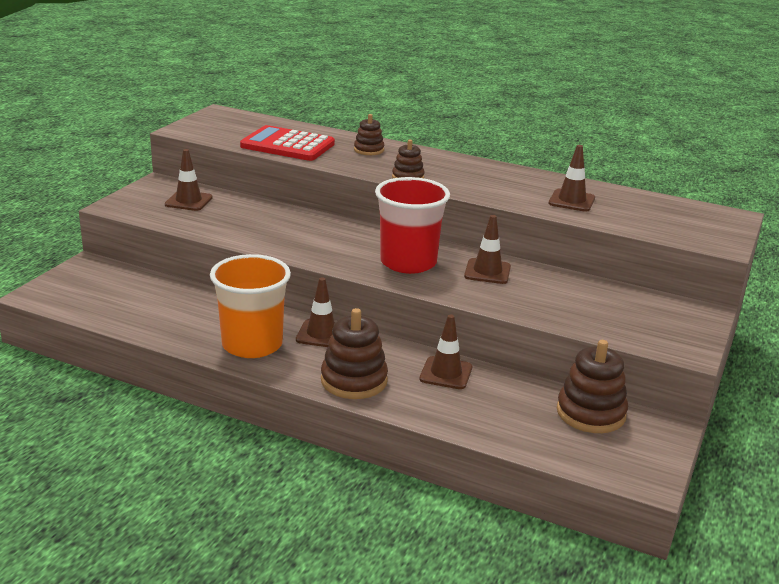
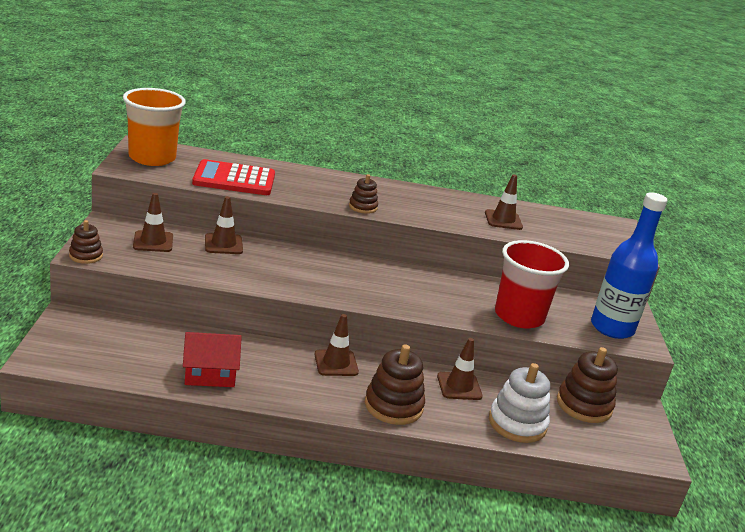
camera: 25 degrees left, 0 degrees up
(183, 327) = (210, 374): none -> red house
(252, 344) = (284, 383): orange cup -> orange cup (152, 158)
(369, 150) = (308, 180): brown stacking toy -> brown stacking toy (86, 256)
(408, 262) = (391, 288): red cup -> red cup (519, 316)
(487, 272) = (457, 289): brown traffic cone -> brown traffic cone (223, 244)
(488, 418) = (517, 423): none -> white stacking toy
(658, 329) = (612, 328): none -> blue bottle

